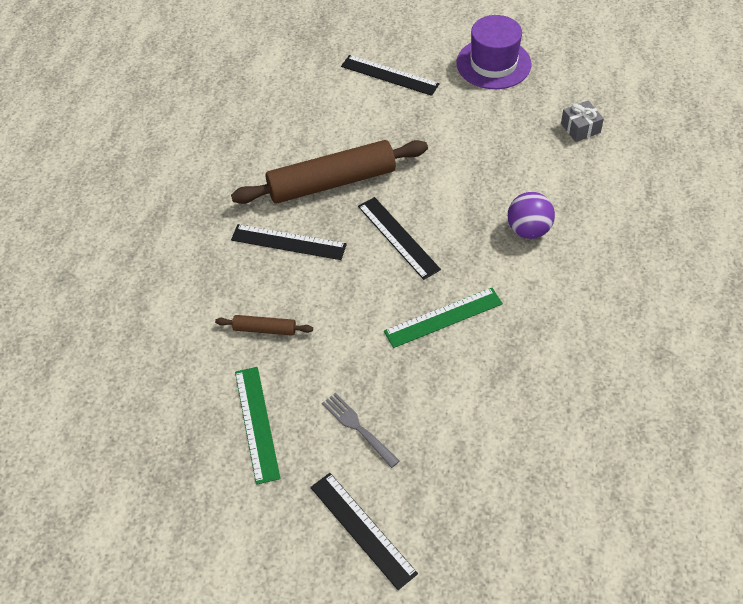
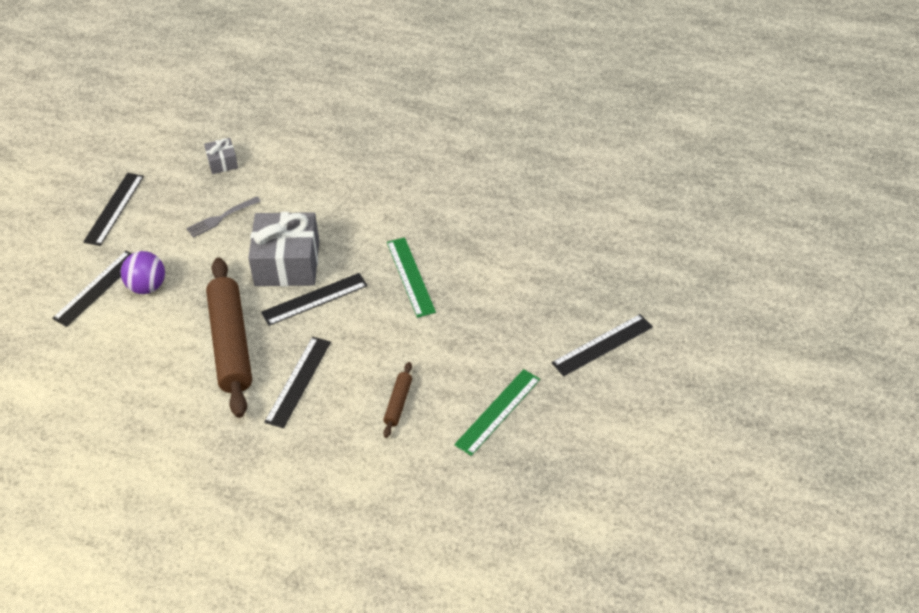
camera: 85 degrees left, 5 degrees down
(256, 423) = (498, 412): green ruler -> green ruler turned 45 degrees counterclockwise
(358, 428) = (511, 341): grey fork -> grey fork (221, 217)
(445, 206) = (287, 263): none -> grey gift
(493, 63) = (114, 209): purple hat -> black ruler
(528, 230) = (330, 211): purple ball -> purple ball (147, 286)

